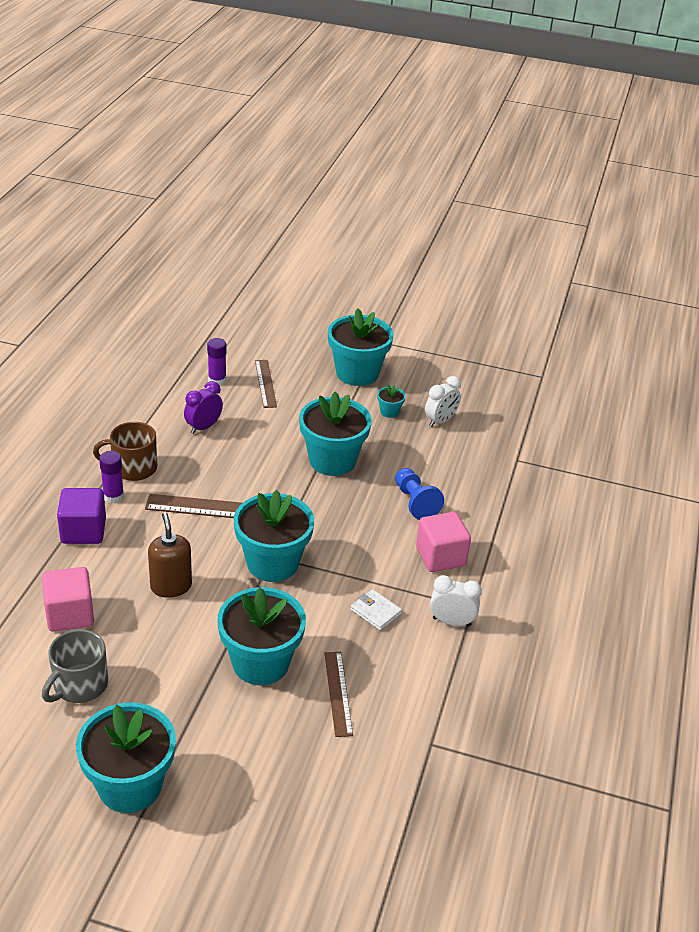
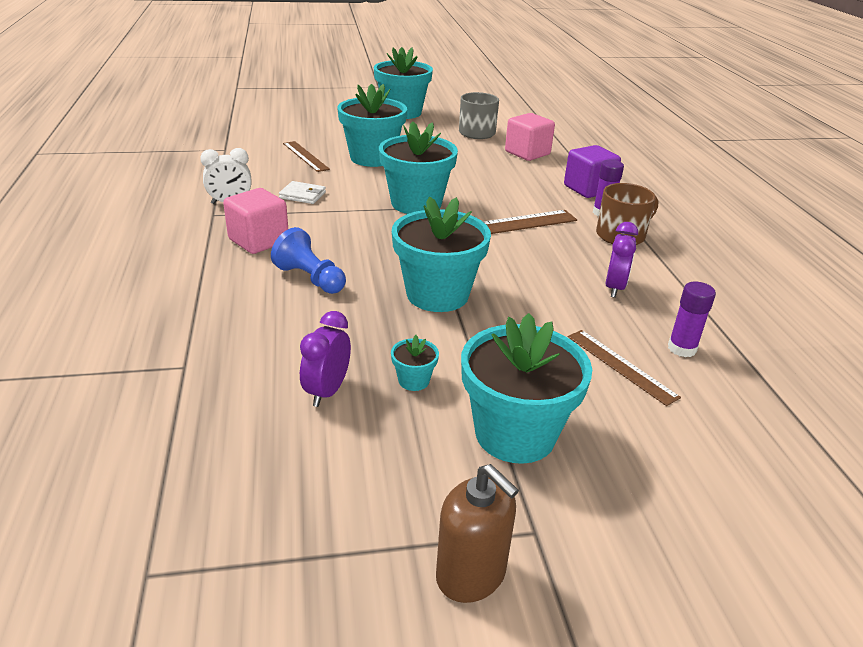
camera: 155 degrees right, 5 degrees down
(171, 586) = (480, 176): brown soap dispenser -> brown soap dispenser (471, 575)
(440, 421) = (327, 391): white clock -> purple clock

